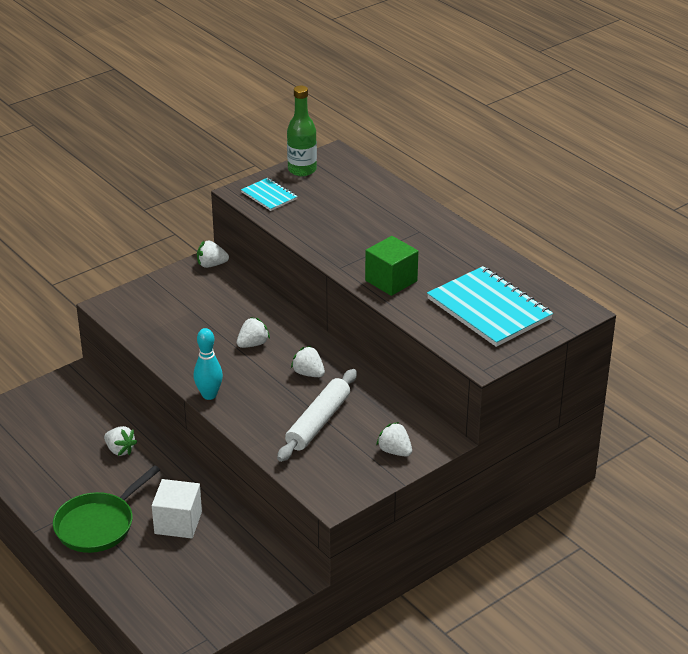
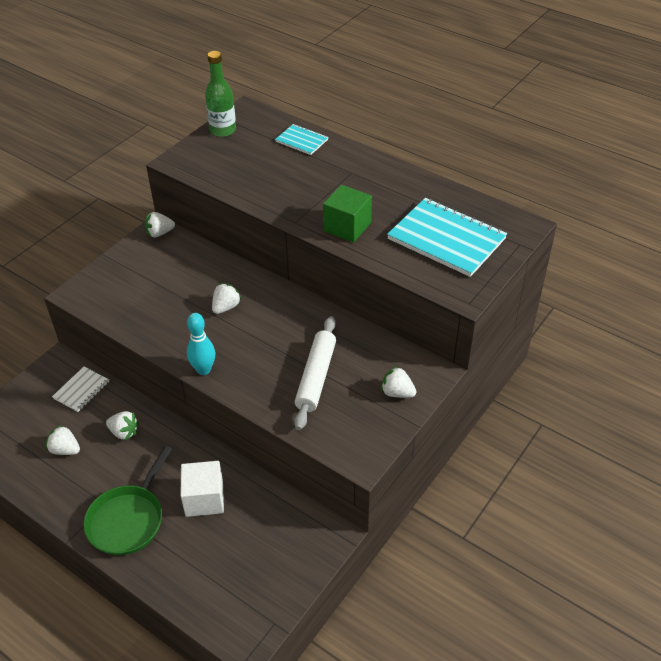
camera: 15 degrees left, 10 degrees up
(91, 405) = (81, 390): none -> white notebook
(269, 195) = (202, 161): turquoise notebook -> turquoise notebook (301, 141)
(308, 373) = (288, 327): white strawberry -> white strawberry (65, 450)

